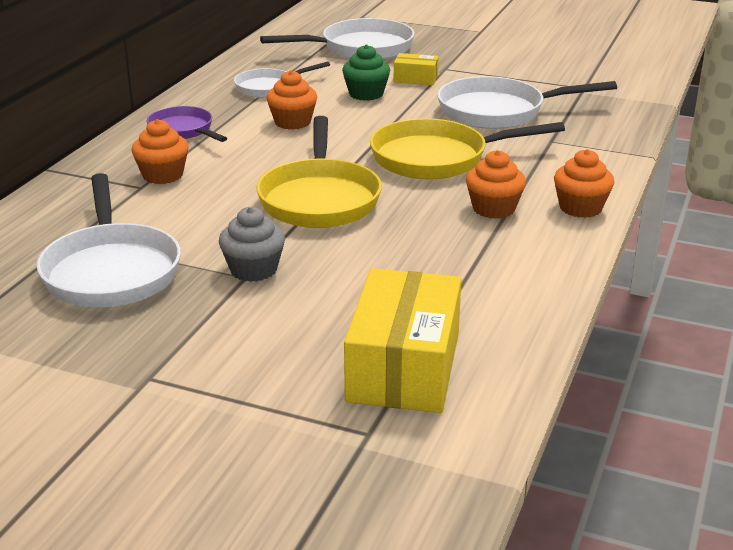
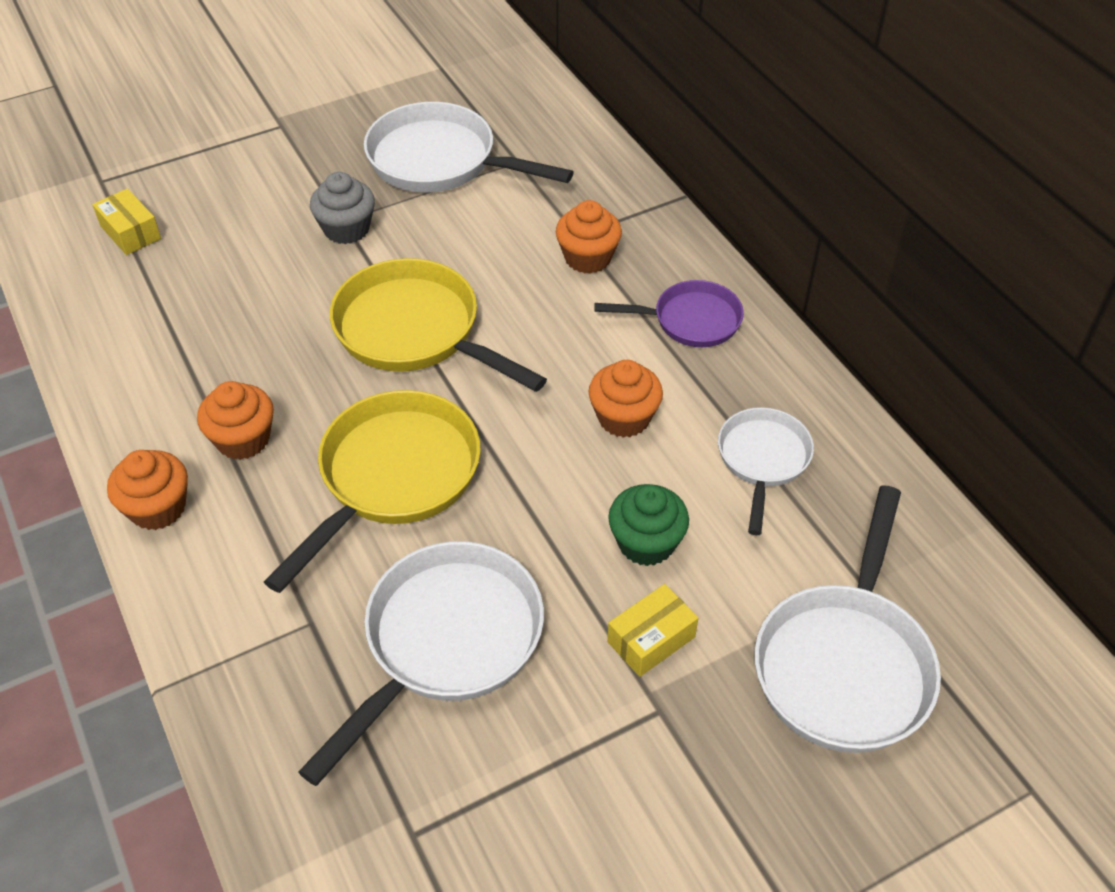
camera: 130 degrees right, 20 degrees up
(404, 366) = (130, 232): yellow box -> yellow box, size x0.48

